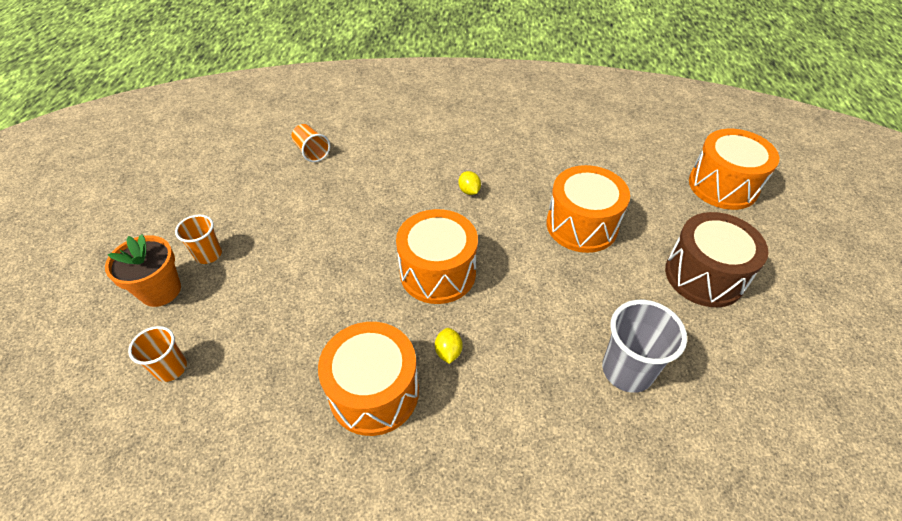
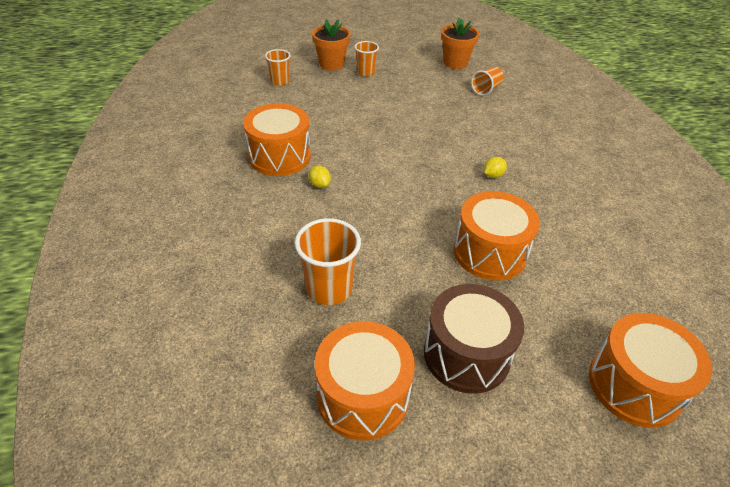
camera: 75 degrees right, 5 degrees down
(238, 161) = (455, 63): none -> orange flower pot
(438, 272) = (391, 170): orange drum -> orange drum (363, 396)
(448, 352) = (319, 185): yellow lemon -> yellow lemon turned 75 degrees clockwise
(627, 370) = (329, 289): grey cup -> orange cup

